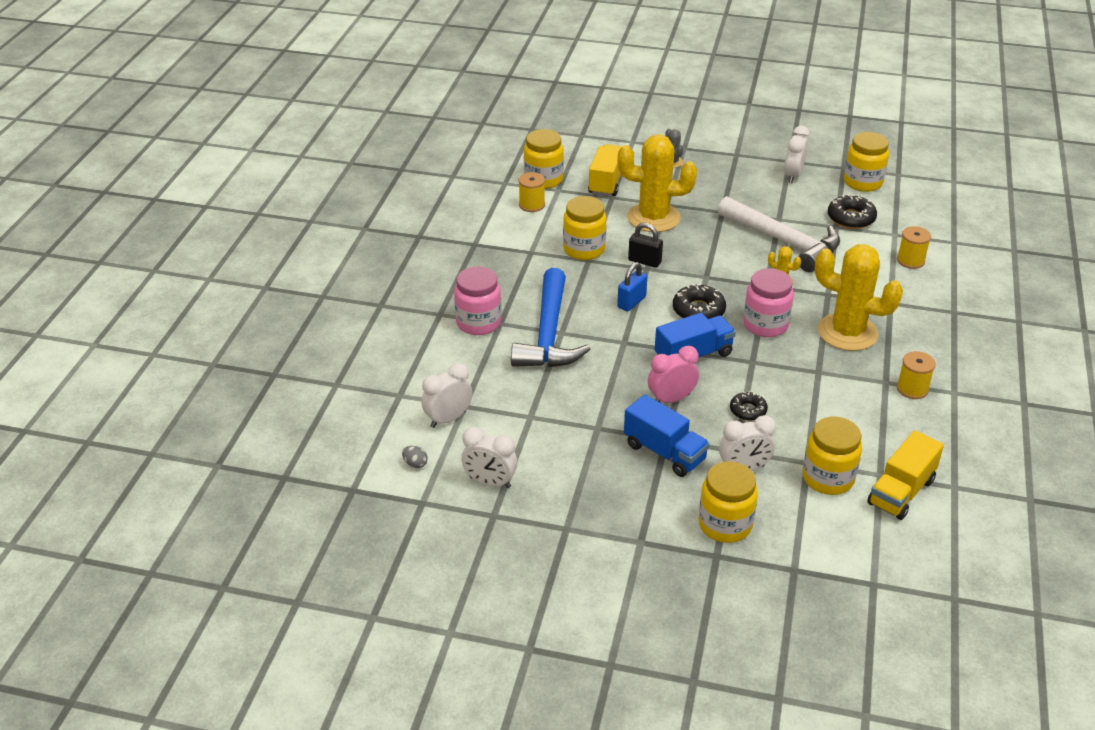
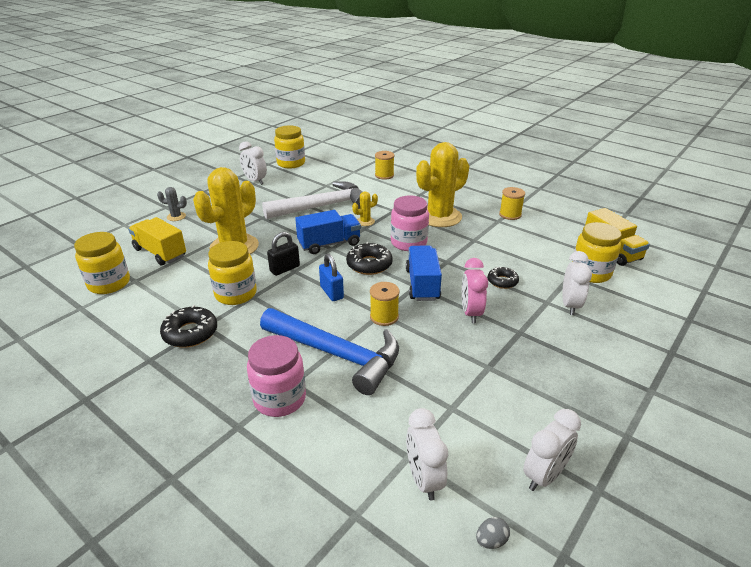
camera: 65 degrees left, 5 degrees down
(532, 205) = (136, 302): yellow spool -> yellow spool (384, 317)
(664, 452) = (536, 338): blue truck -> blue truck (329, 244)
(725, 525) = (635, 336): yellow jar -> none
(851, 218) = (323, 178): black donut -> black donut (190, 333)

